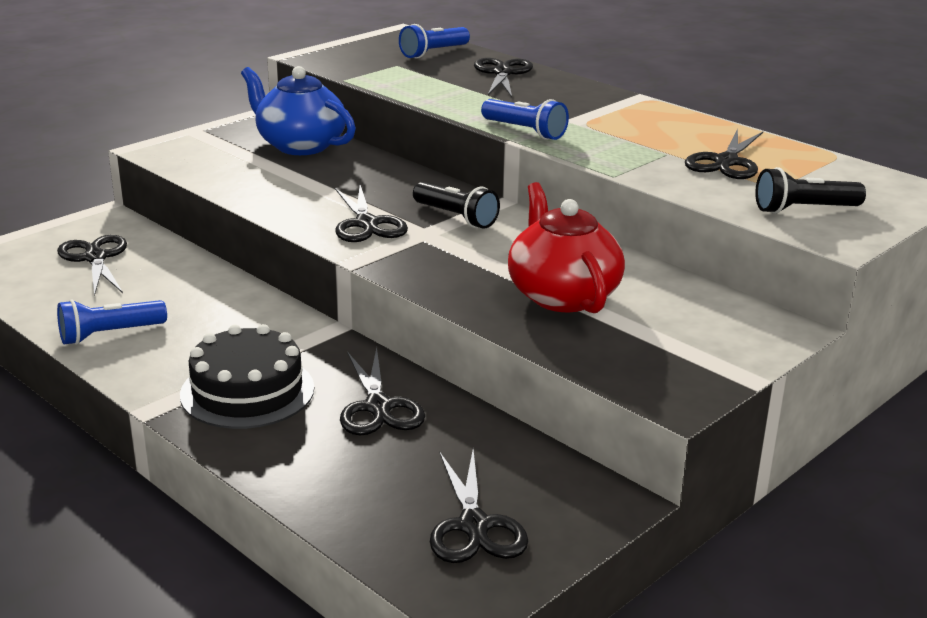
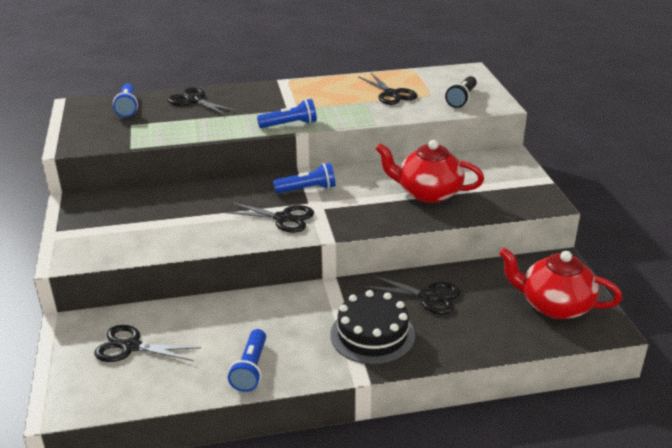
camera: 55 degrees left, 5 degrees up
(300, 145) = (138, 204): blue teapot -> none
(456, 217) = (307, 189): black flashlight -> blue flashlight
(474, 526) = (554, 305): black scissors -> red teapot

